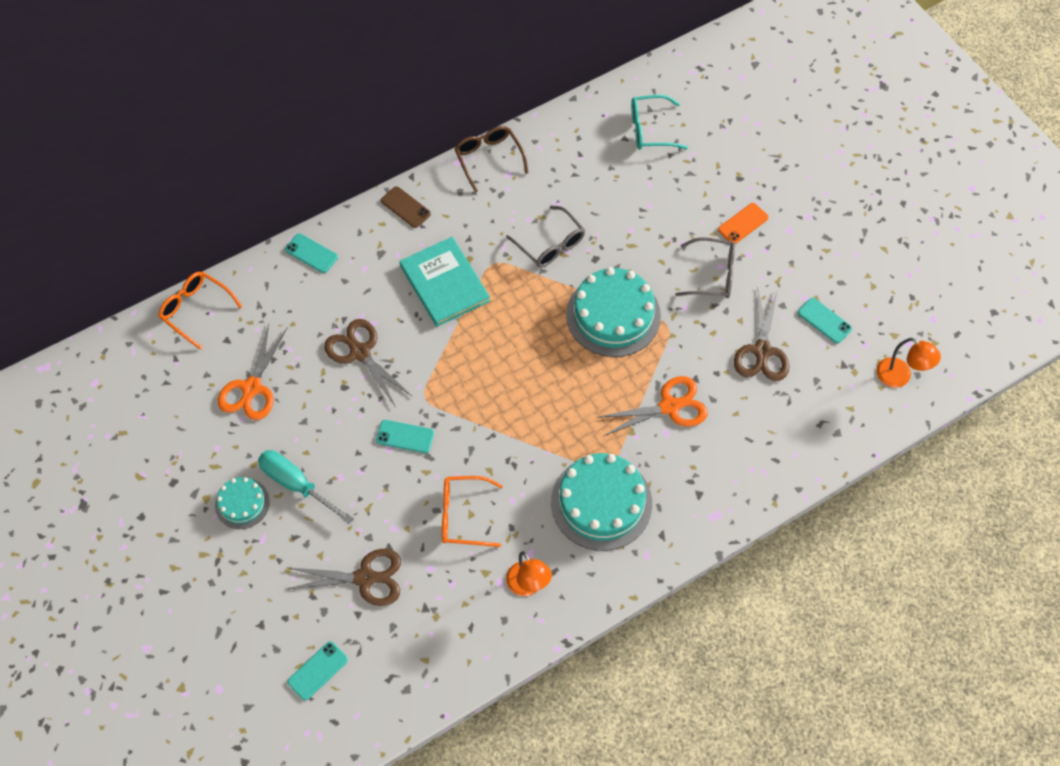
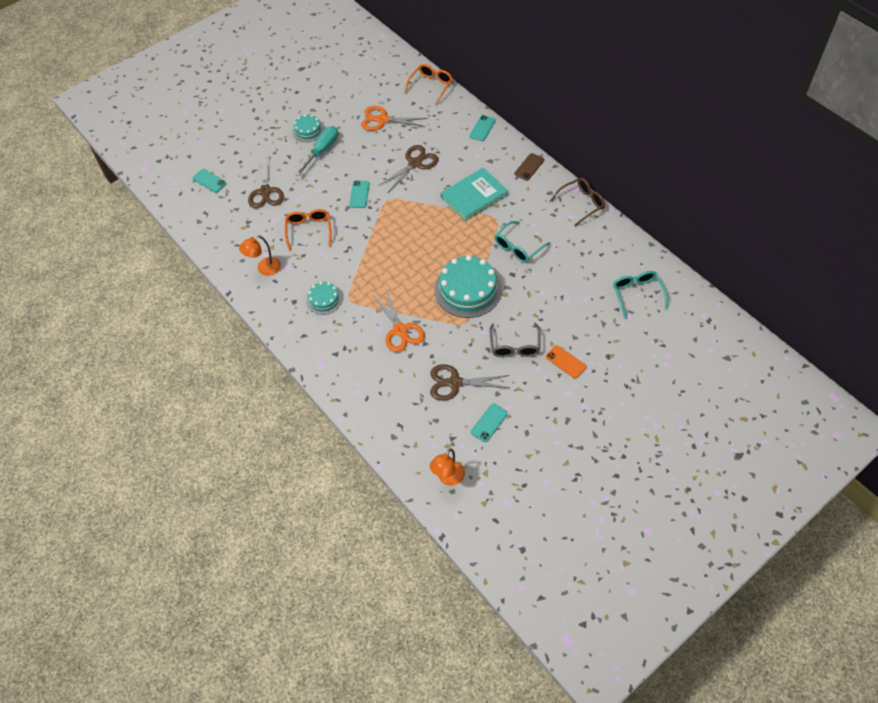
camera: 85 degrees right, 5 degrees down
(550, 244) = (518, 247): grey glasses -> turquoise glasses
(601, 502) = (324, 299): turquoise cake -> turquoise cake, size x0.54

